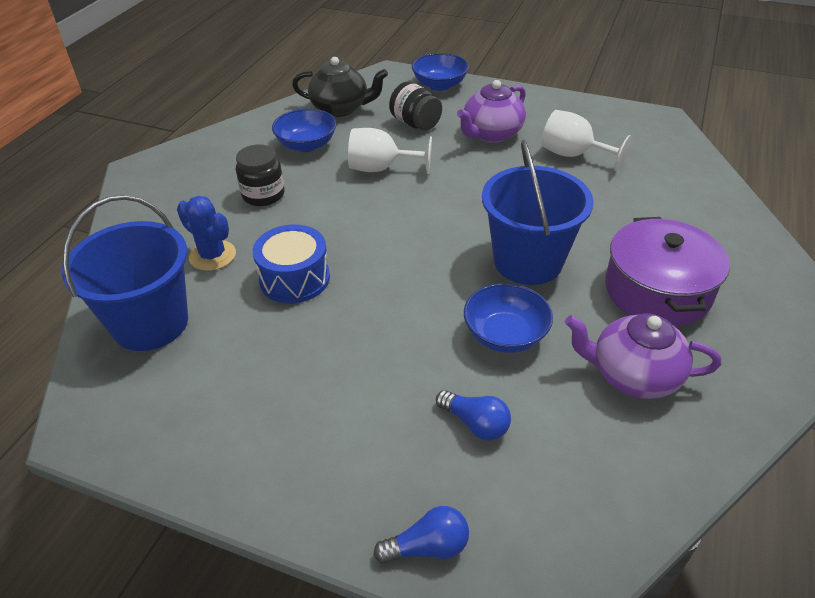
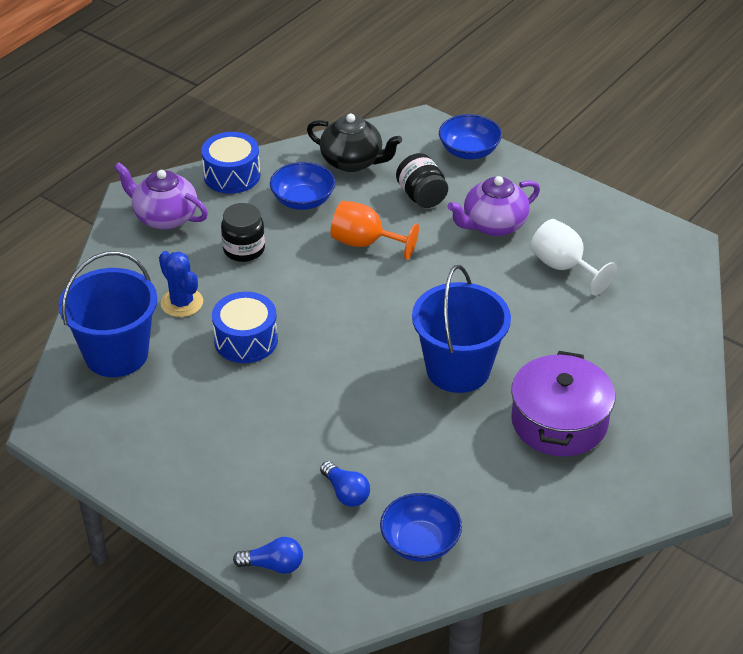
camera: 15 degrees right, 0 degrees up
(231, 137) = (232, 175): none -> blue drum
(381, 168) = (365, 243): white goblet -> orange goblet
(505, 335) = (404, 430): blue bowl -> blue bowl (420, 542)
(633, 375) = (492, 486): purple teapot -> purple teapot (164, 217)

